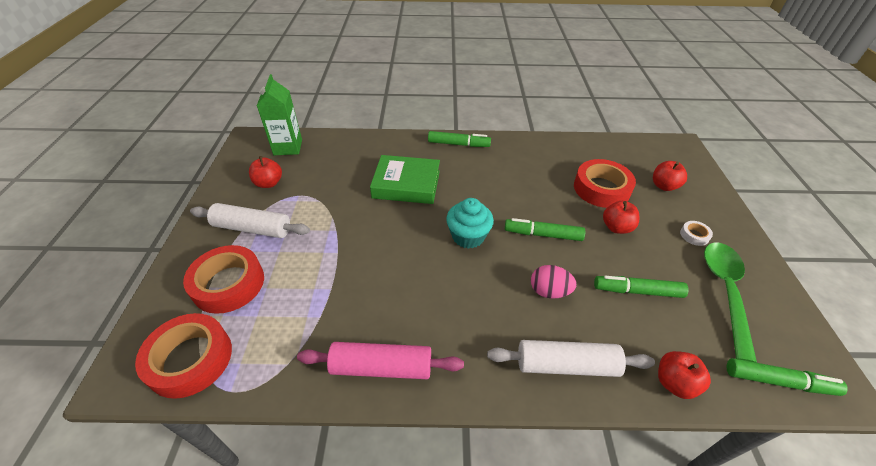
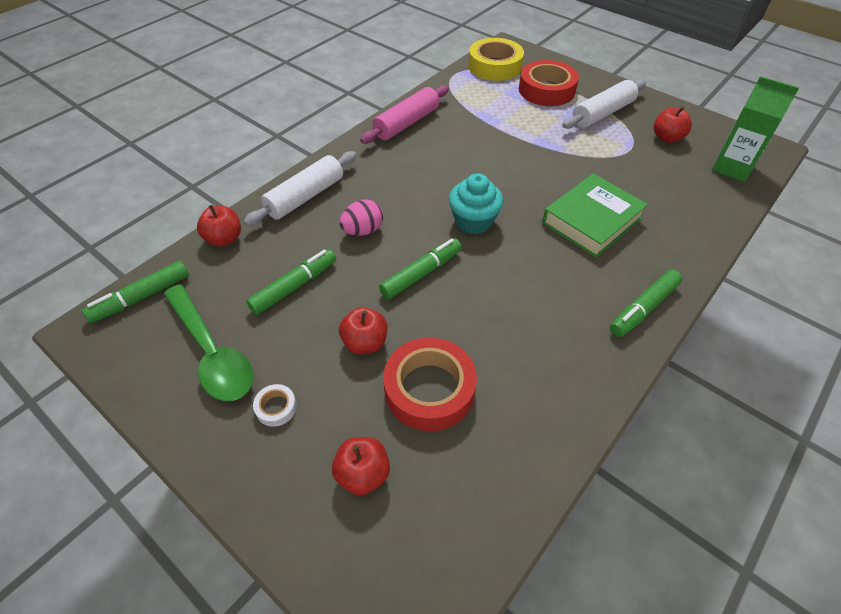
camera: 130 degrees right, 5 degrees up
(190, 359) = (494, 66): red tape -> yellow tape

